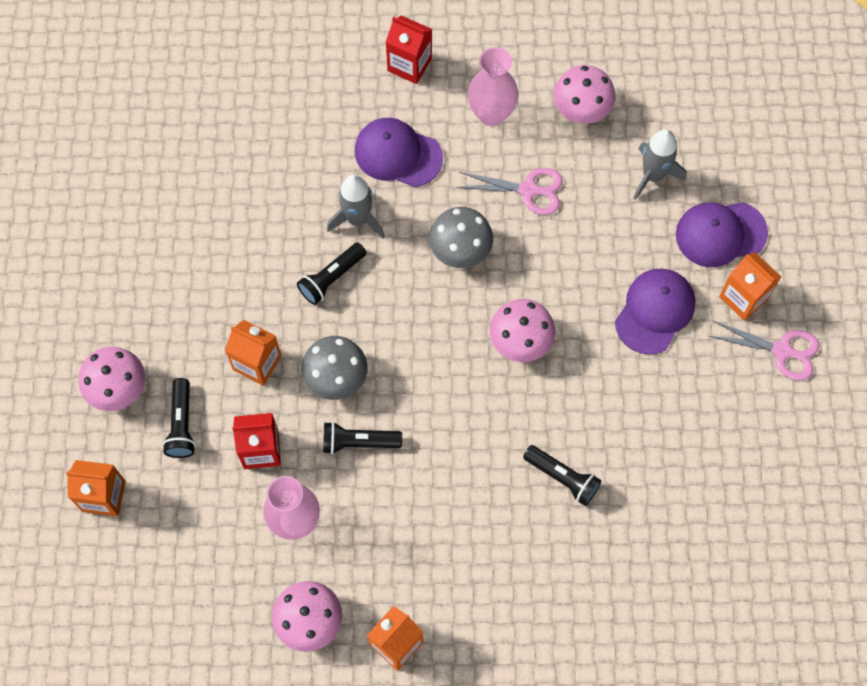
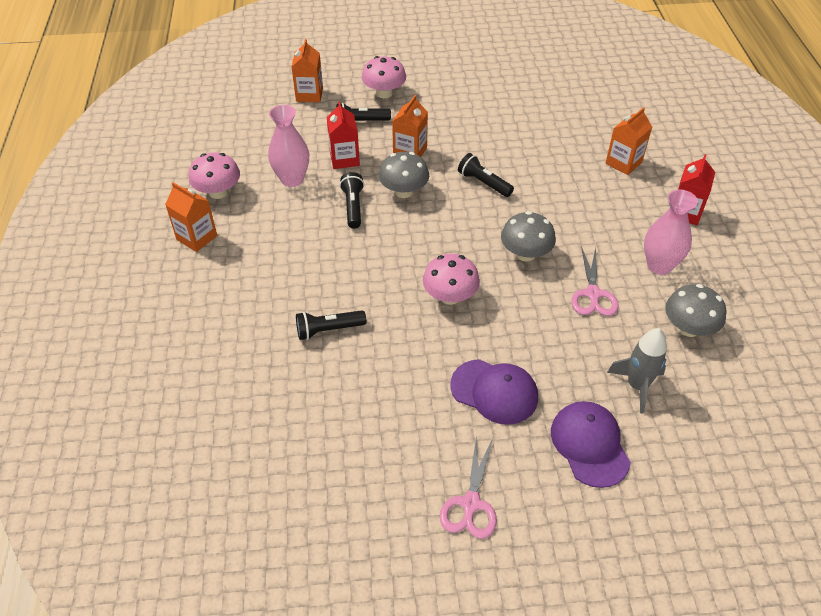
camera: 85 degrees right, 20 degrees down
(358, 219) = (536, 193): grey rocket -> none
(398, 154) = (600, 211): purple cap -> none
(562, 478) = (328, 330): black flashlight -> black flashlight turned 45 degrees clockwise
(581, 108) = (688, 328): pink mushroom -> grey mushroom
(743, 297) = (523, 467): orange carton -> orange carton (623, 163)

